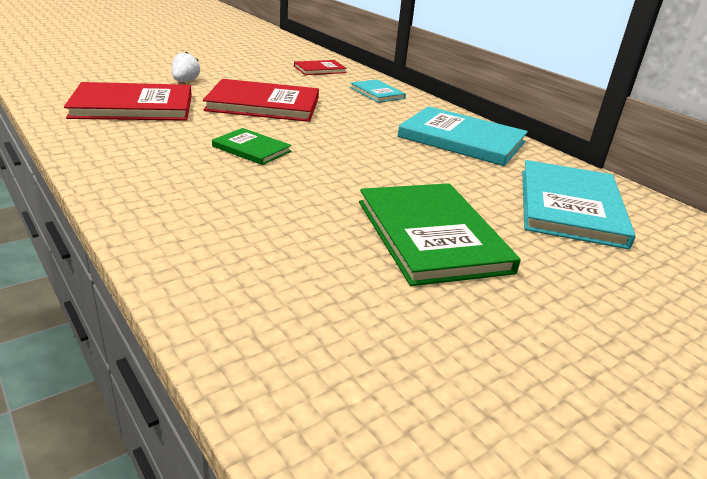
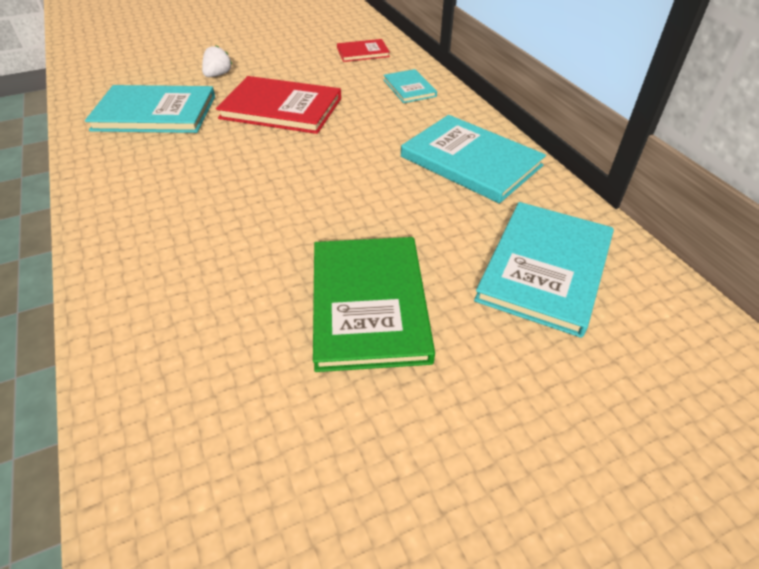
camera: 15 degrees right, 15 degrees up
(133, 106) = (155, 113): red book -> turquoise book
(251, 149) = (242, 174): green book -> none

